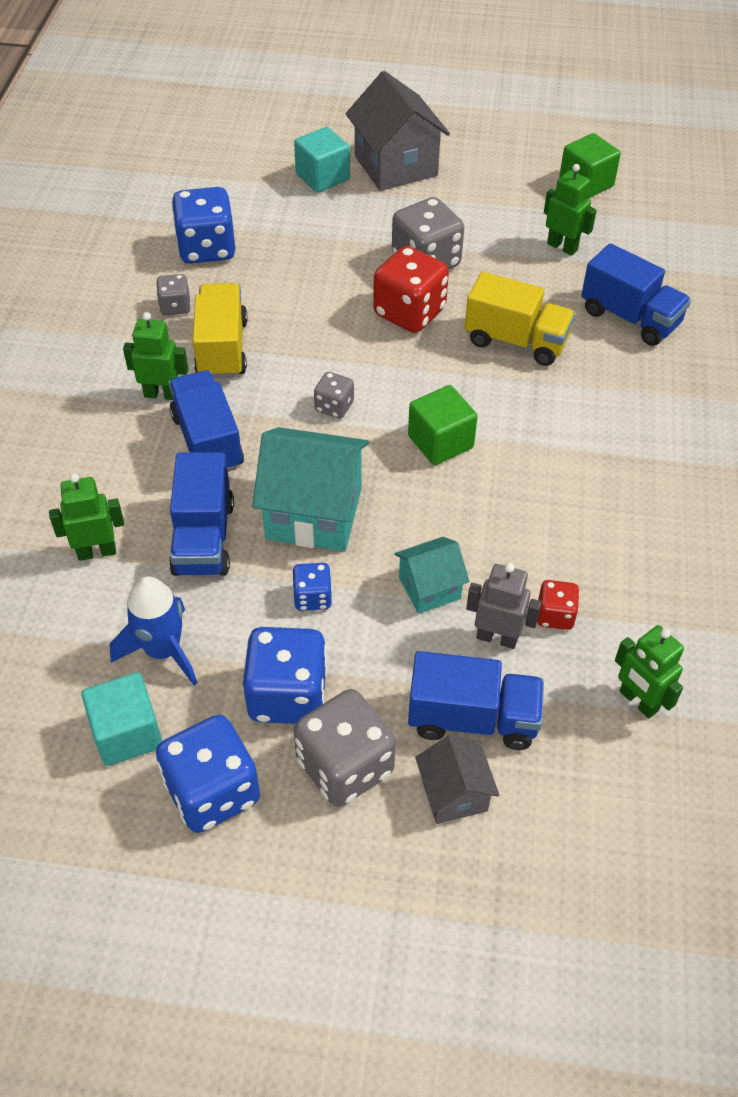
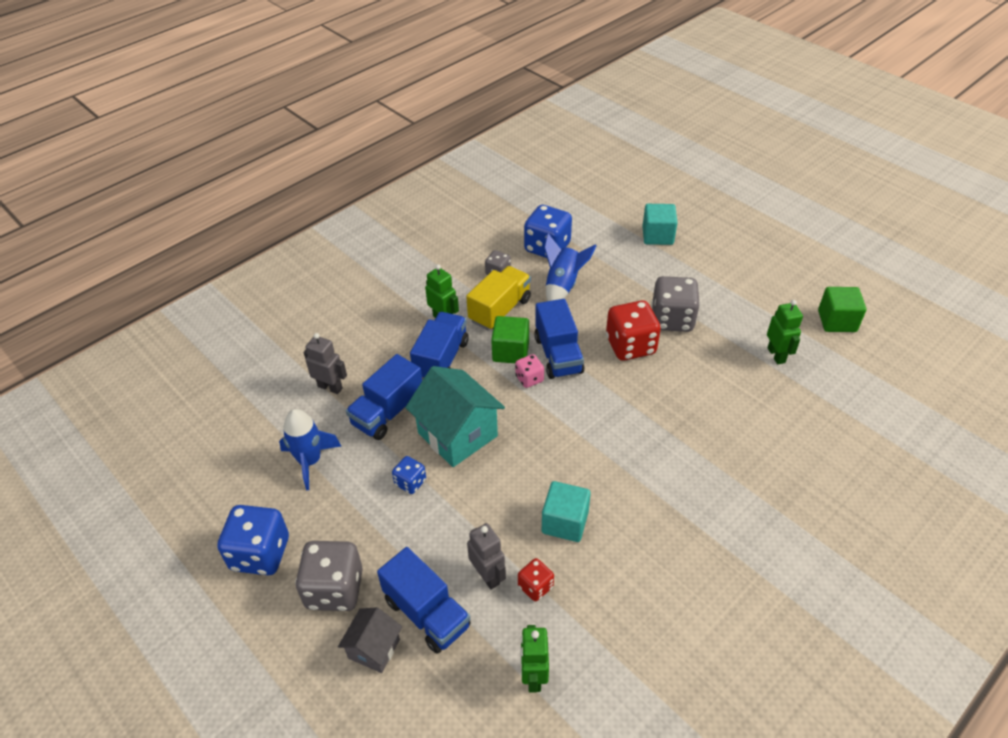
camera: 40 degrees right, 5 degrees down
(97, 551) = (330, 387): green robot -> grey robot
(127, 733) = (253, 493): turquoise cube -> turquoise cube (565, 522)
(269, 284) = (563, 285): none -> blue rocket
(287, 695) = (345, 528): blue dice -> none
(334, 407) = (529, 379): grey dice -> pink dice
(396, 166) = (712, 249): grey house -> none
(429, 588) = (478, 520): turquoise house -> none
(440, 442) = (571, 436): green cube -> green cube (510, 351)
(516, 341) = (682, 400): yellow truck -> none
(630, 317) = (779, 427): blue truck -> blue truck (558, 355)

